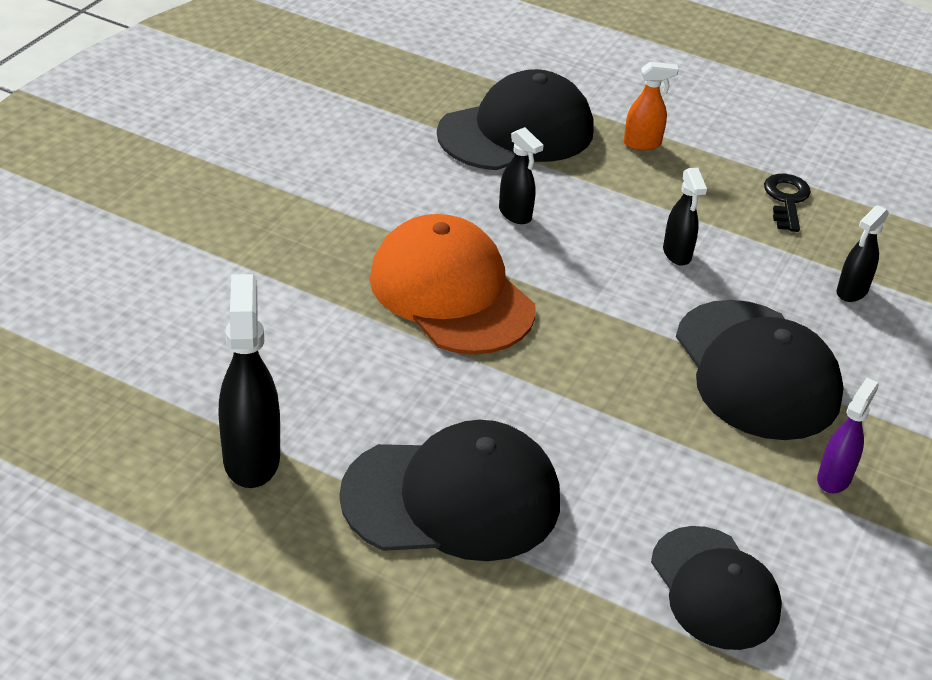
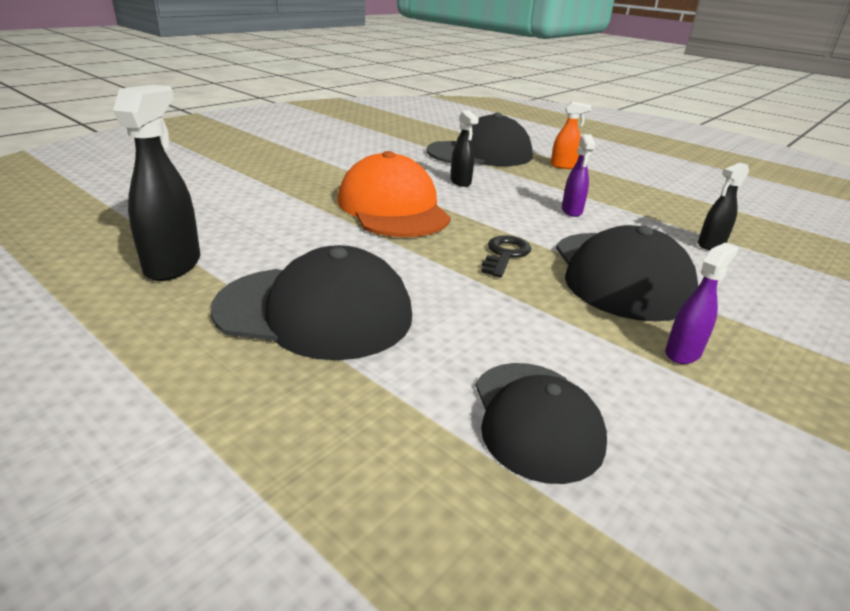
camera: 15 degrees right, 10 degrees down
(677, 254) = (571, 211): black spray bottle -> purple spray bottle
(786, 200) = (663, 198): black key -> black key (505, 254)

